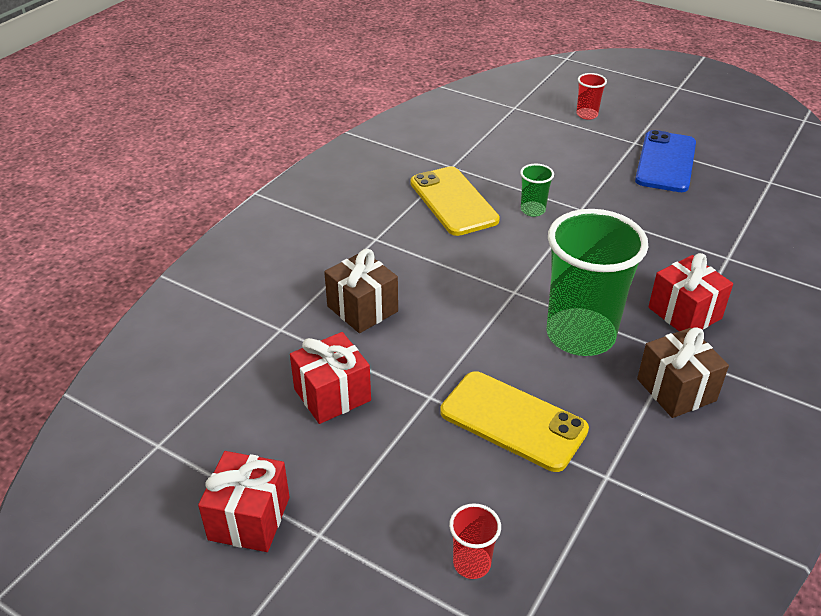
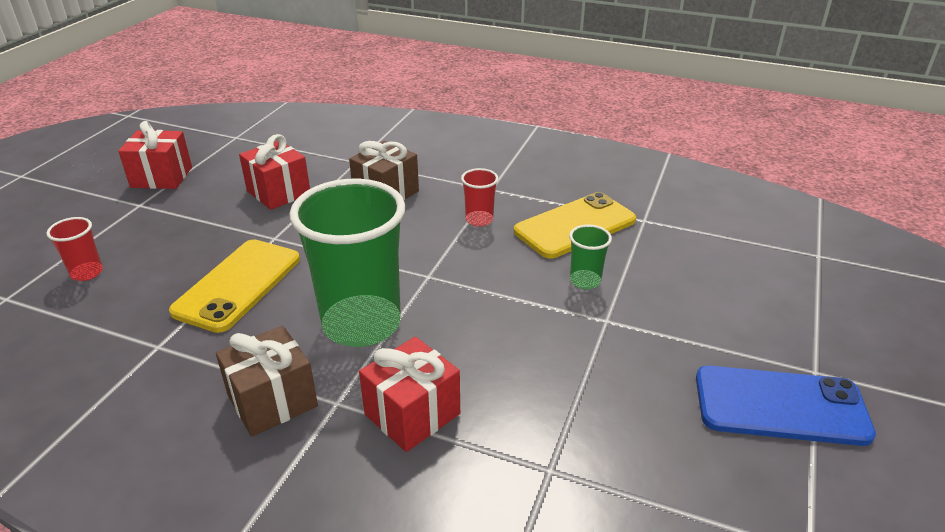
camera: 80 degrees right, 5 degrees down
(587, 114) = (857, 320): red cup -> red cup (479, 220)

